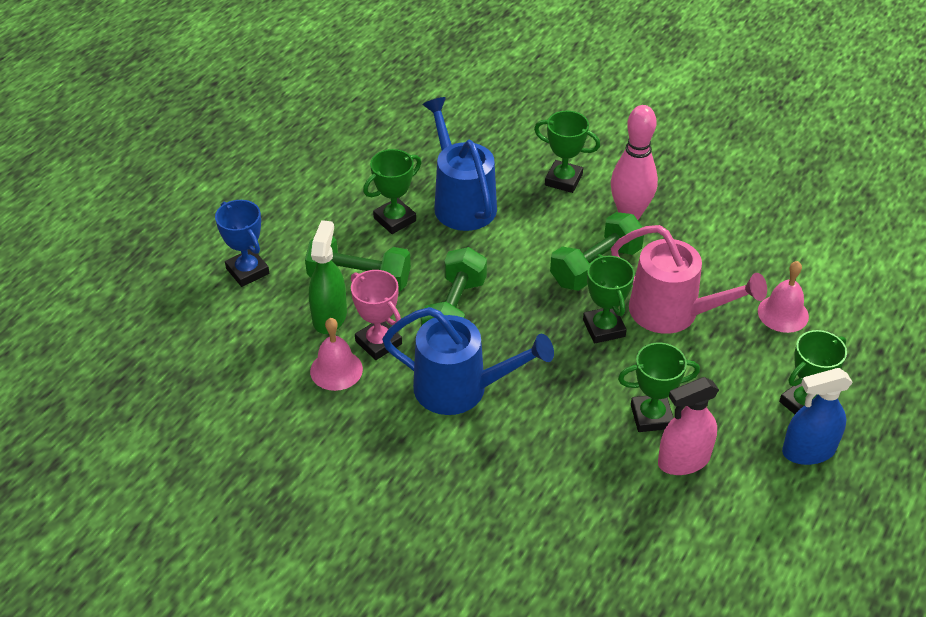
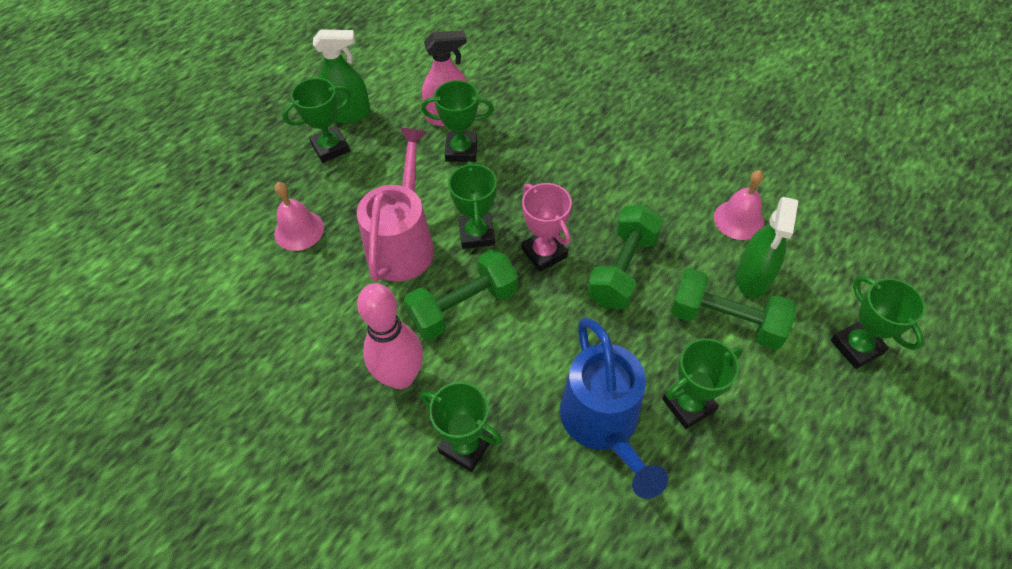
camera: 170 degrees left, 10 degrees up
(247, 271) = (856, 347): blue trophy -> green trophy
(378, 342) = (700, 243): pink trophy -> pink trophy (544, 253)
(461, 389) = (621, 190): blue watering can -> none
(674, 313) = (403, 242): pink watering can -> pink watering can turned 60 degrees clockwise
(808, 451) = (348, 114): blue spray bottle -> green spray bottle

